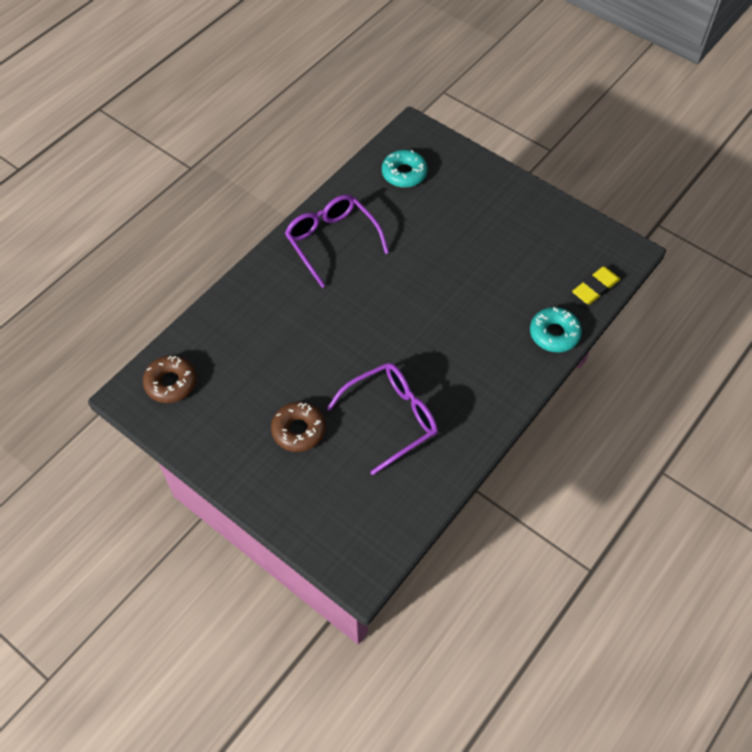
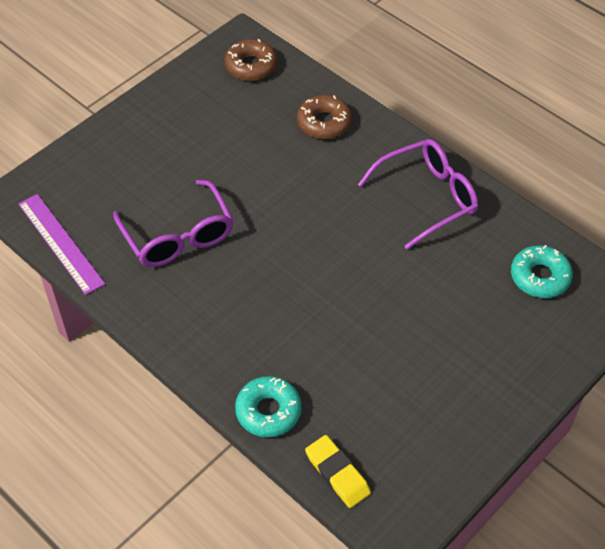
camera: 95 degrees right, 5 degrees down
(298, 430) = (179, 159): brown donut -> brown donut (324, 123)
(411, 516) = (61, 243): none -> purple ruler

